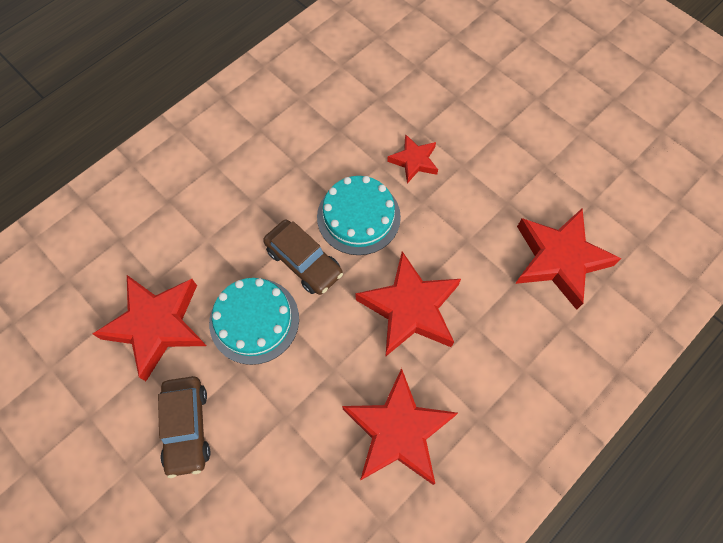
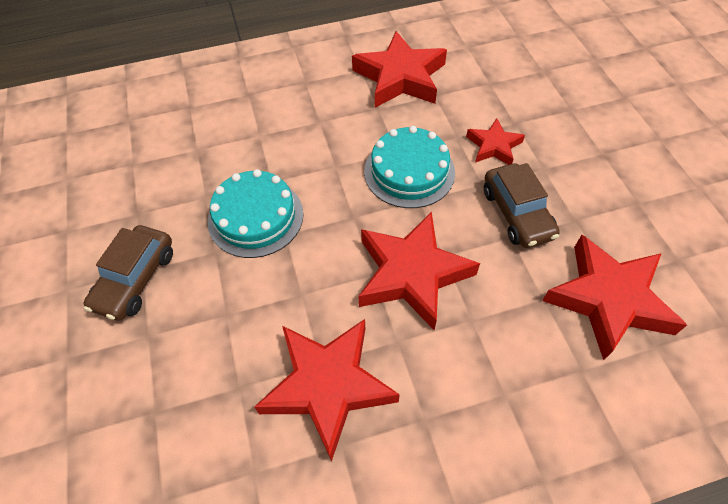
camera: 30 degrees right, 10 degrees down
(157, 326) = (171, 184): red star -> red star (400, 77)
(304, 262) = (333, 188): brown car -> brown car (517, 213)

